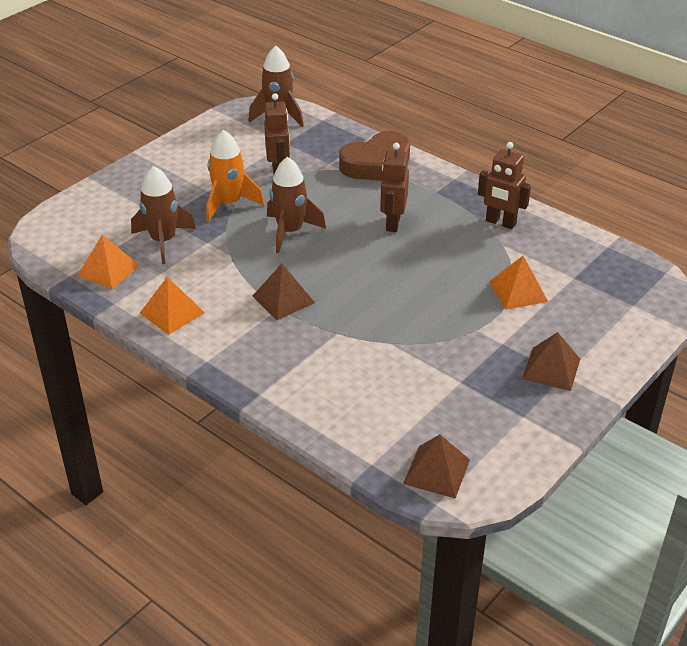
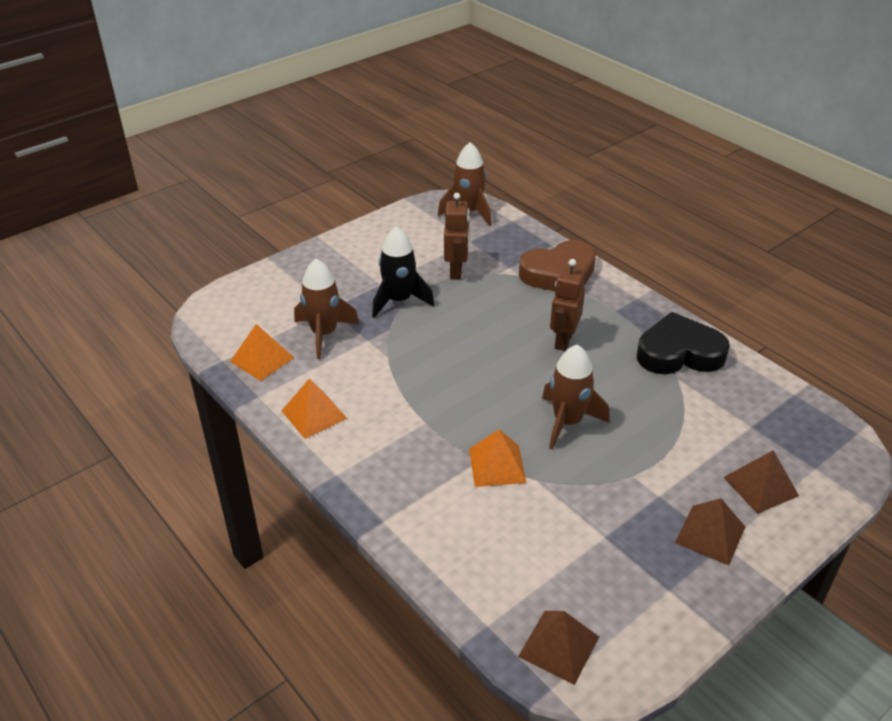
camera: 10 degrees right, 0 degrees up
(229, 204) = (399, 300): orange rocket -> black rocket
(283, 299) = (431, 413): brown pyramid -> brown pyramid (761, 486)
(290, 232) = (454, 338): brown rocket -> brown rocket (567, 422)
(500, 222) = (679, 353): brown robot -> black heart
(518, 291) = (686, 435): orange pyramid -> orange pyramid (497, 465)

